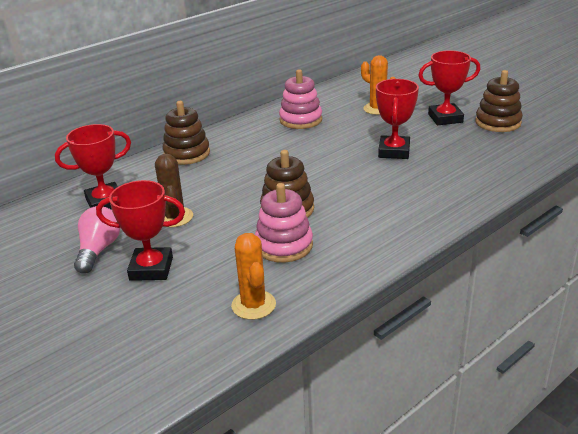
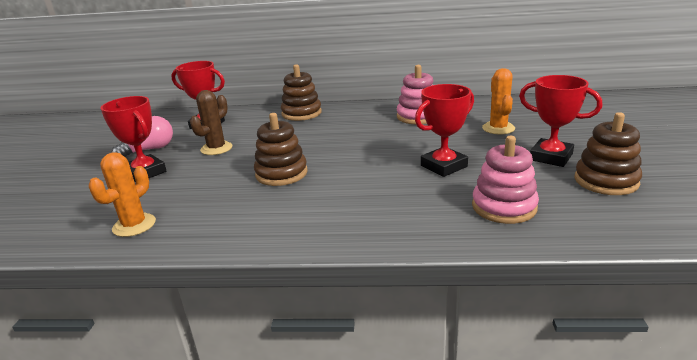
camera: 45 degrees right, 5 degrees down
(284, 245) = (228, 197): pink stacking toy -> pink stacking toy (504, 207)

